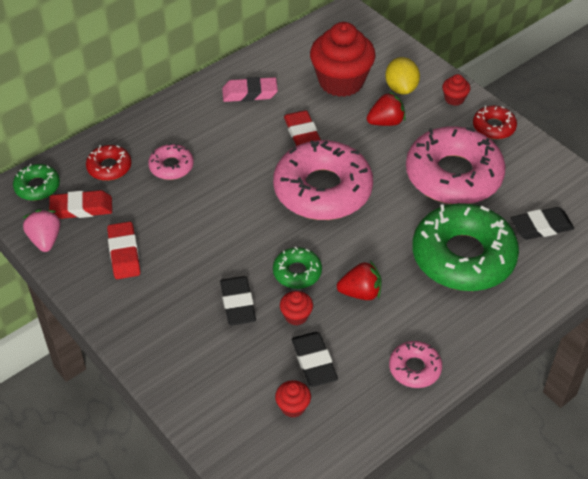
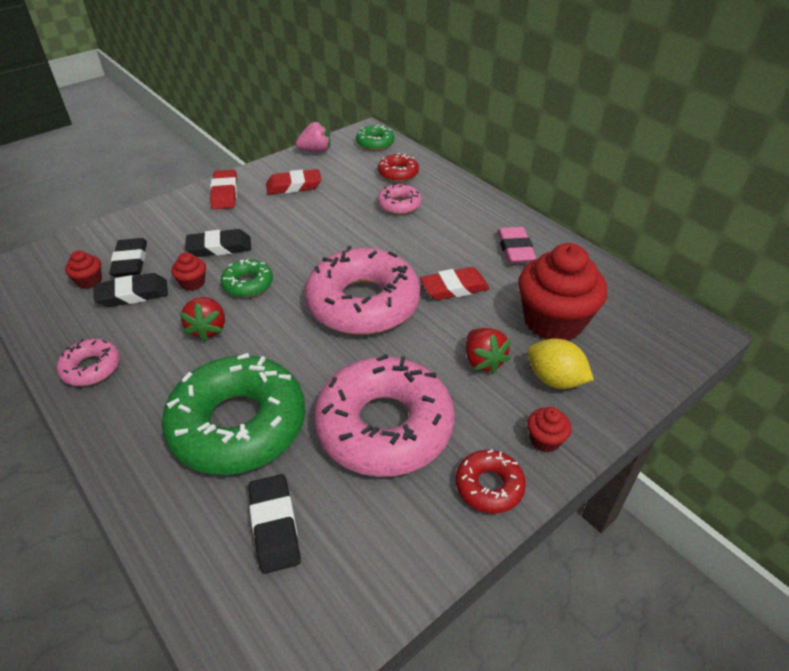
camera: 90 degrees right, 5 degrees down
(81, 208) = (349, 163): red eraser -> red eraser (224, 193)
(260, 378) = (130, 262): none -> black eraser
(401, 88) = (554, 379): yellow lemon -> yellow lemon turned 45 degrees clockwise

